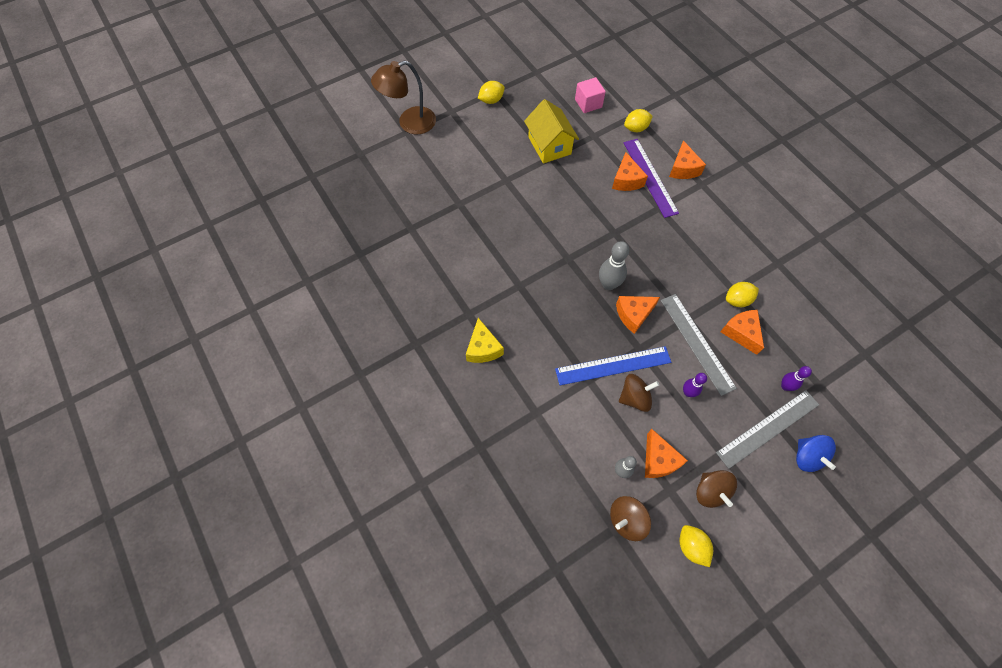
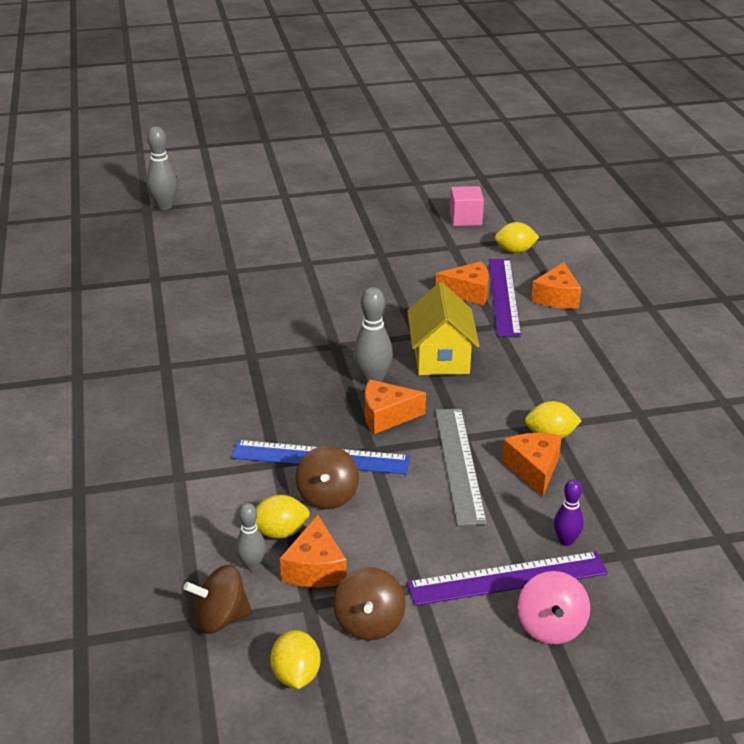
camera: 20 degrees right, 30 degrees down
(372, 147) = (164, 206): none -> grey bowling pin
(409, 123) = (225, 196): brown lamp -> none
(483, 348) = (158, 400): yellow cheese -> none
(491, 100) = (341, 195): yellow lemon -> yellow lemon (280, 532)
(549, 145) = (387, 244): yellow house -> yellow house (441, 357)
(626, 180) = (468, 292): orange cheese -> orange cheese turned 105 degrees counterclockwise
(634, 397) = (327, 496): brown spinning top -> brown spinning top turned 90 degrees clockwise
(688, 392) = (410, 510): purple bowling pin -> none
(768, 428) = (507, 578): grey ruler -> purple ruler
(807, 457) = (551, 627): blue spinning top -> pink spinning top

